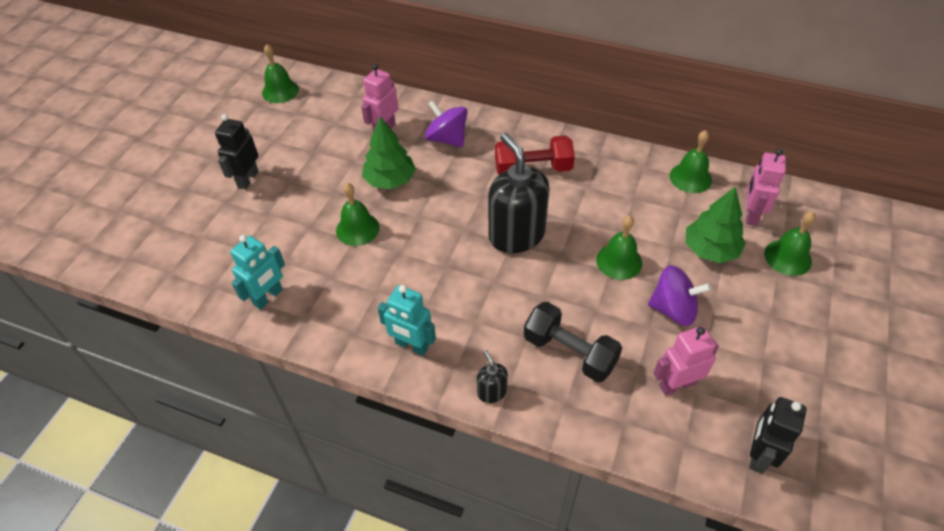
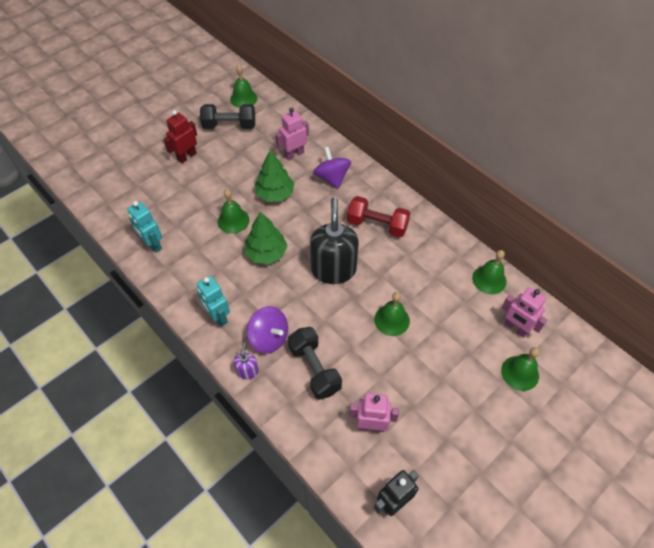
camera: 25 degrees right, 5 degrees up
(248, 179) = (186, 156): black robot -> red robot
(268, 297) = (152, 244): turquoise robot -> turquoise robot turned 75 degrees clockwise
(282, 126) = (229, 126): none -> black dumbbell
(491, 392) = (247, 371): black soap dispenser -> purple soap dispenser
(673, 309) = (406, 372): purple spinning top -> purple spinning top (269, 338)
(710, 250) = (464, 341): green tree -> green tree (266, 253)
(751, 214) = (515, 328): pink robot -> pink robot turned 90 degrees counterclockwise

